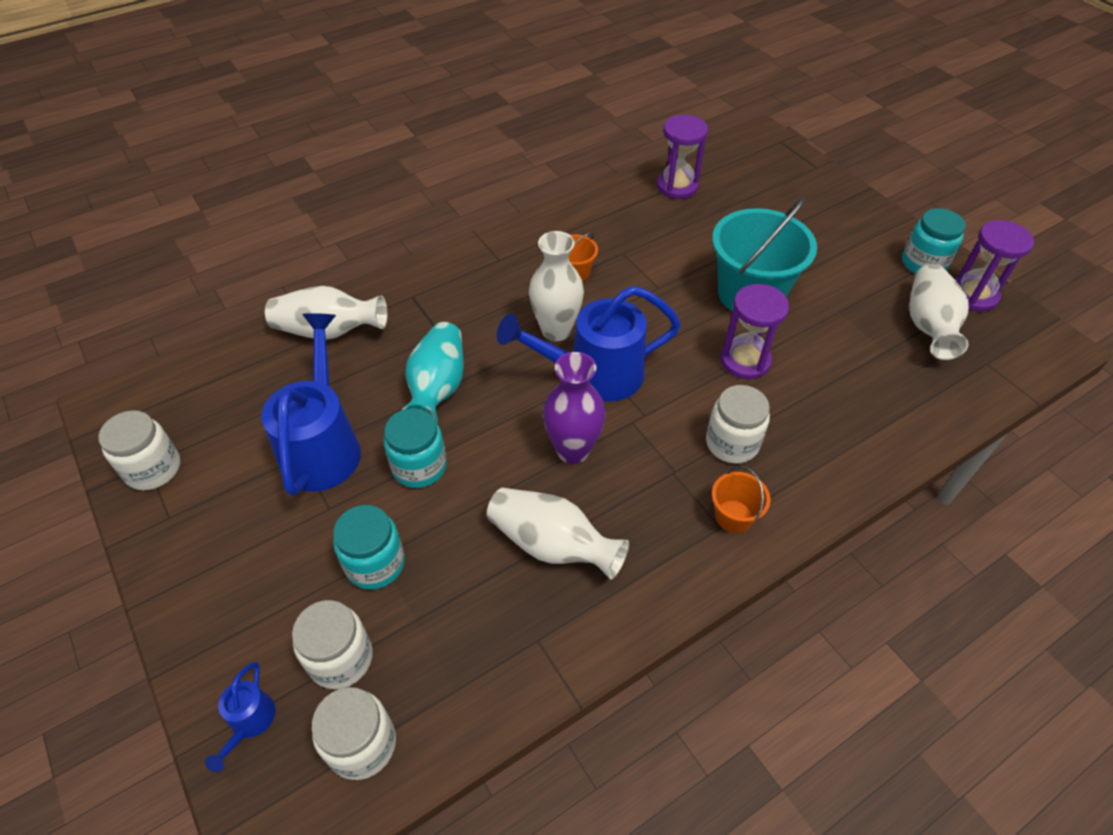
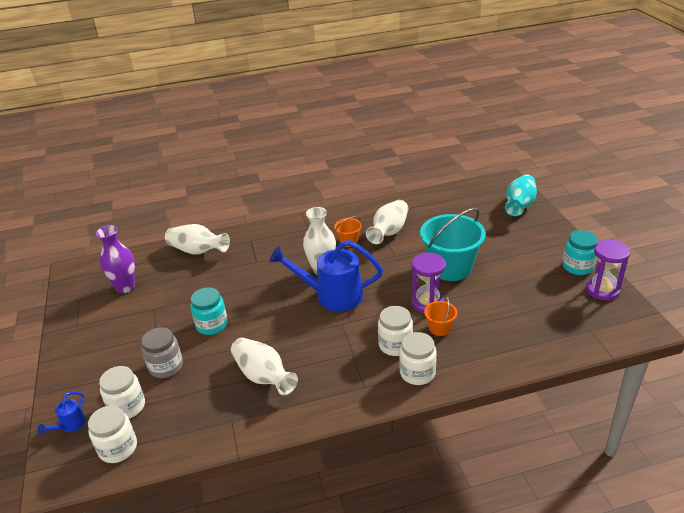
camera: 20 degrees right, 15 degrees down
(153, 469) = (80, 302): white jar -> white jar (417, 373)
(323, 445) = (167, 305): blue watering can -> none
(375, 563) = (166, 366): turquoise jar -> grey jar
(437, 388) = (241, 288): turquoise vase -> turquoise vase (519, 205)
(573, 450) = (299, 332): purple vase -> purple vase (125, 287)
(677, 186) = (436, 203): purple hourglass -> none
(733, 516) = (375, 383): orange bucket -> orange bucket (440, 328)
(928, 325) = (560, 302): white vase -> white vase (389, 232)

